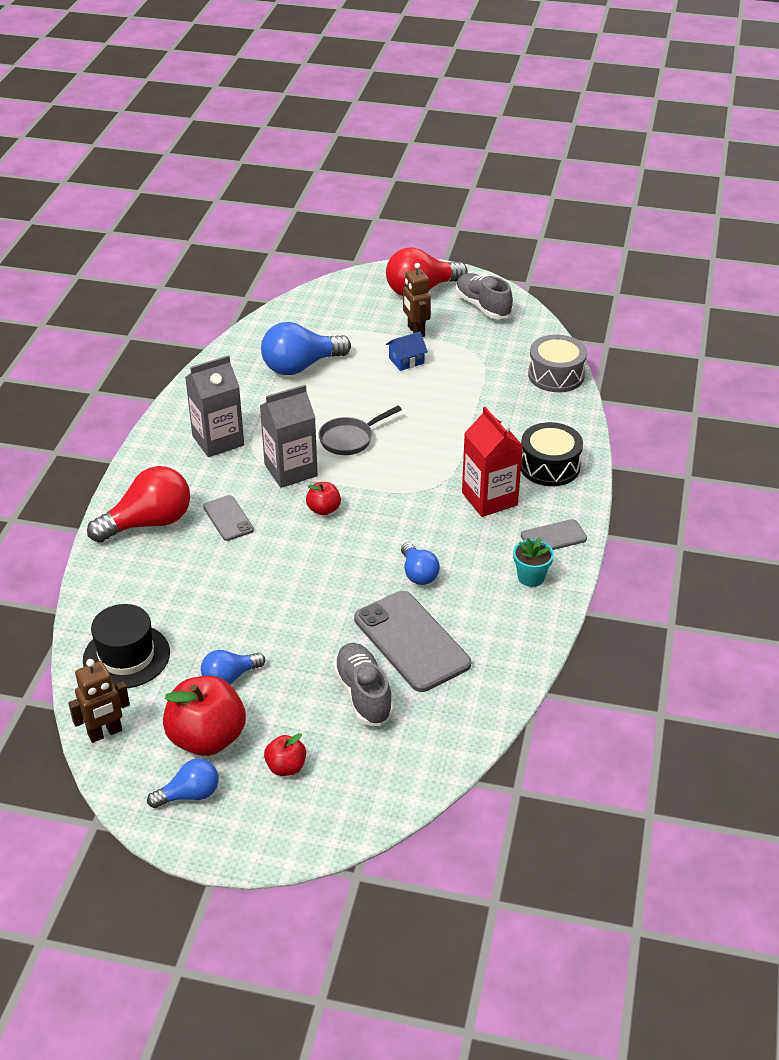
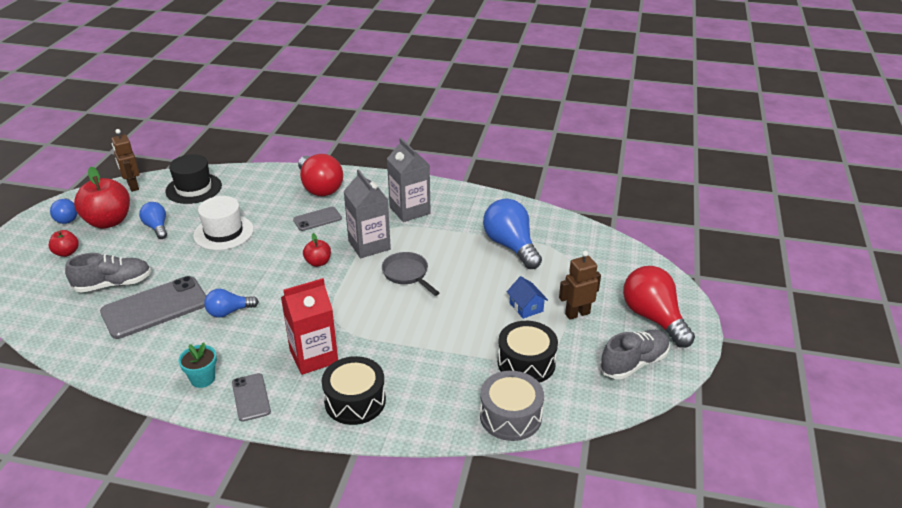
camera: 90 degrees right, 5 degrees down
(250, 604) = (223, 232): none -> white hat
(487, 364) = (526, 363): none -> black drum

